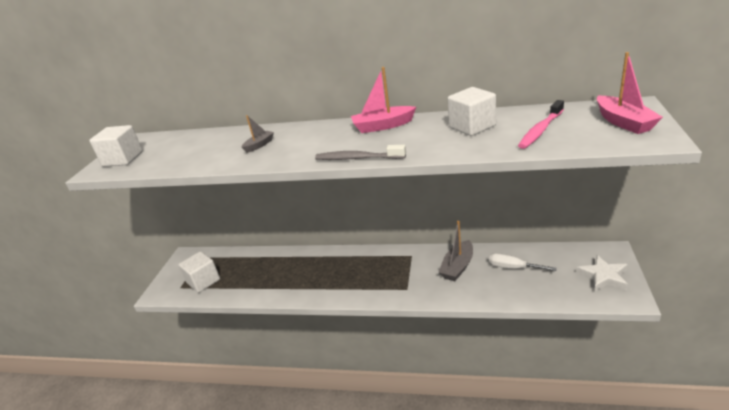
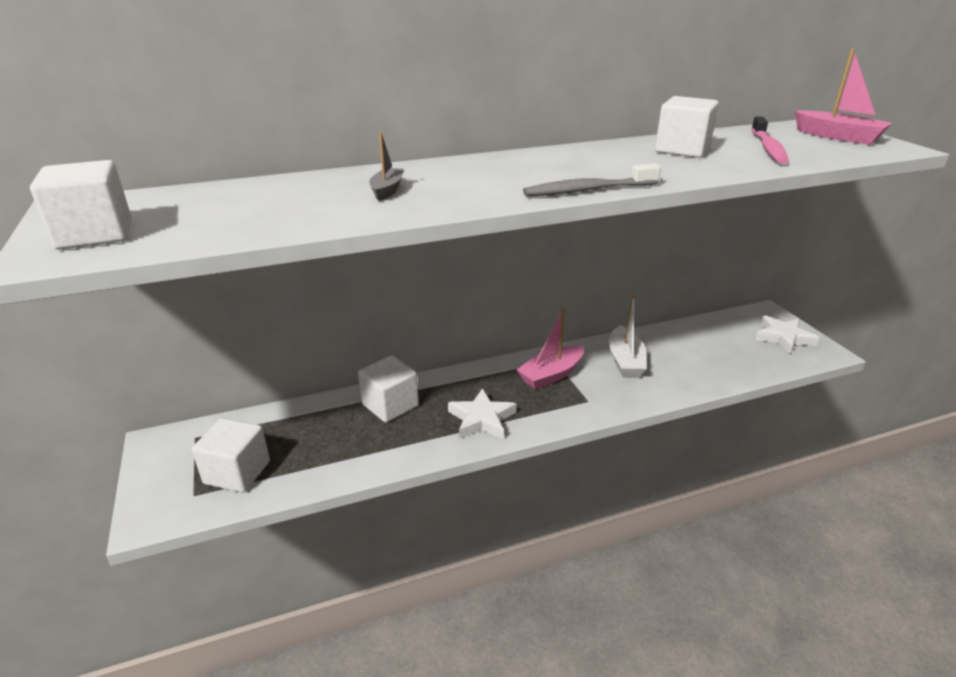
camera: 35 degrees left, 0 degrees up
(296, 262) = (390, 405): none -> white cube
(335, 284) = (481, 419): none -> white star
(383, 126) = (559, 156): pink boat -> pink boat (551, 375)
(457, 267) = (625, 361): grey boat -> white boat
(513, 267) = (688, 348): white screwdriver -> none

